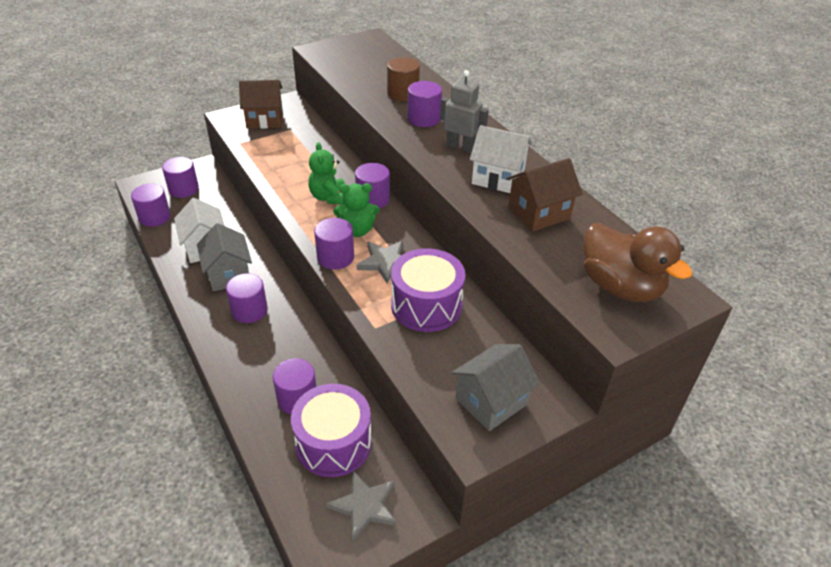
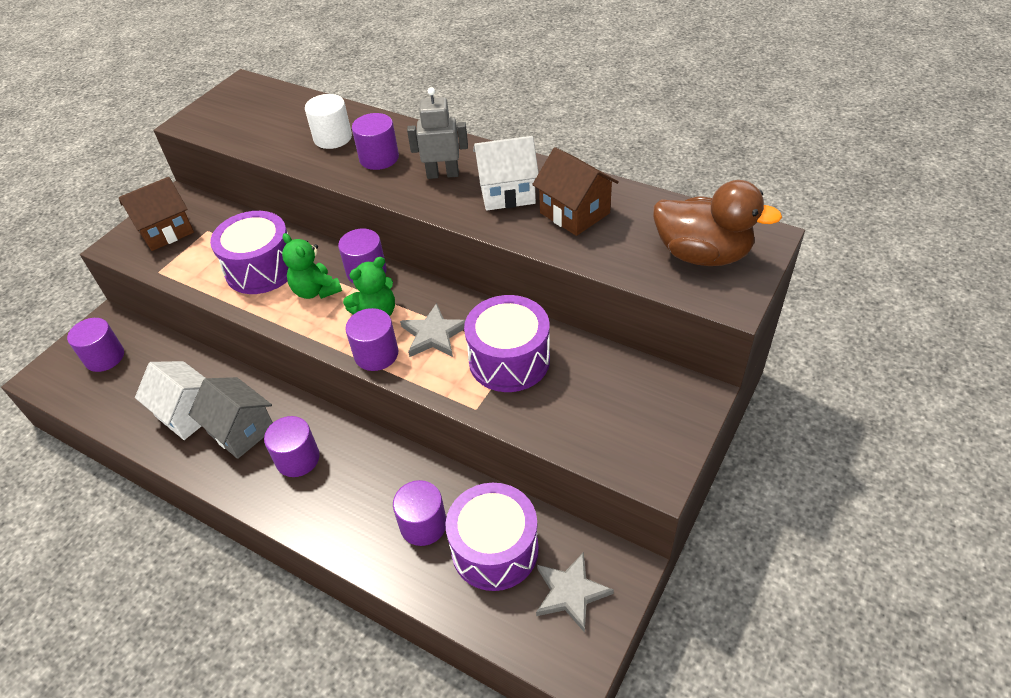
camera: 25 degrees left, 5 degrees up
(154, 217) = (94, 407): purple cylinder -> none
(305, 168) = (261, 269): none -> purple drum
(403, 93) = (333, 138): brown cylinder -> white cylinder
(491, 401) = (641, 424): grey house -> none
(539, 213) = (574, 213): brown house -> brown house turned 75 degrees counterclockwise

